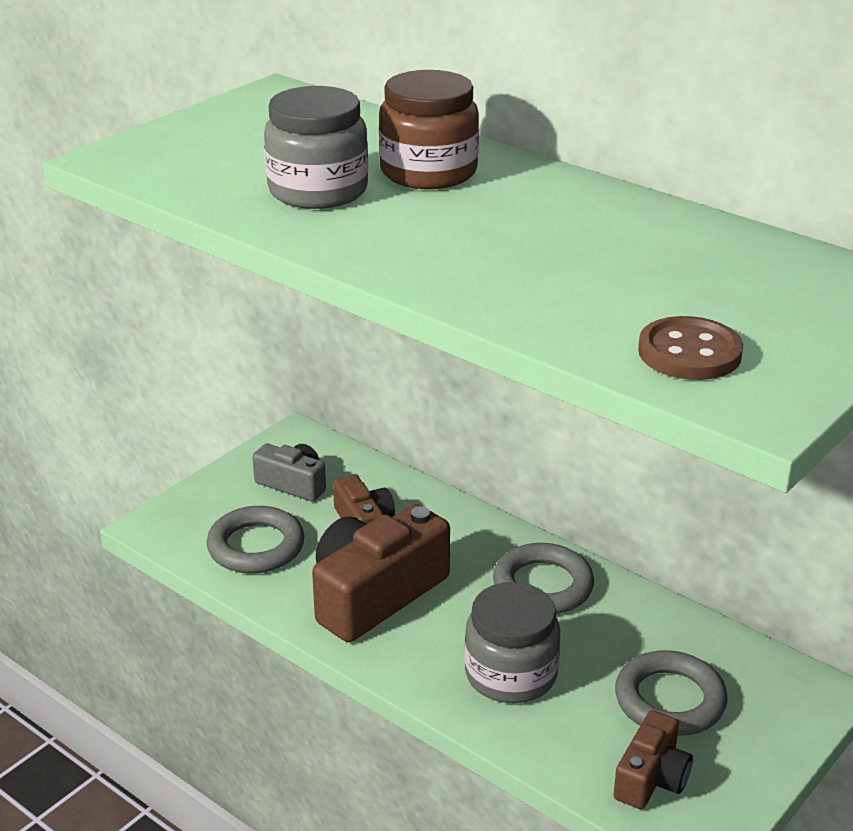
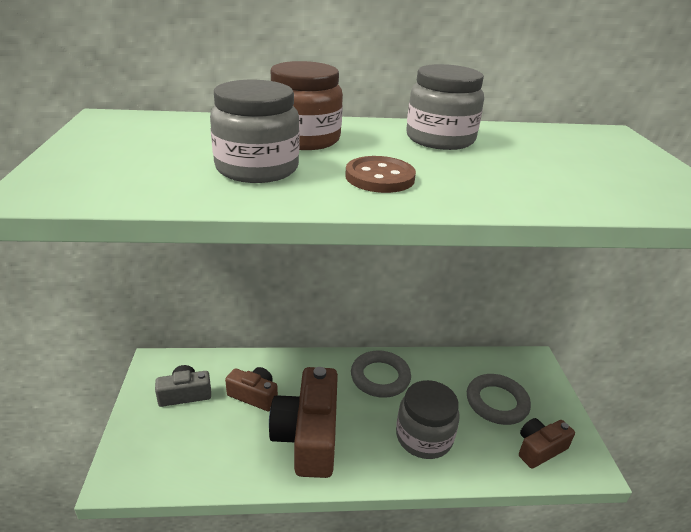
camera: 45 degrees left, 0 degrees up
(256, 546) = (205, 449): grey ring -> none
(596, 219) = (440, 139): none -> grey jar
(651, 778) = (539, 449): brown camera -> brown camera turned 105 degrees counterclockwise
(689, 353) = (629, 190): brown button -> brown button (380, 177)

